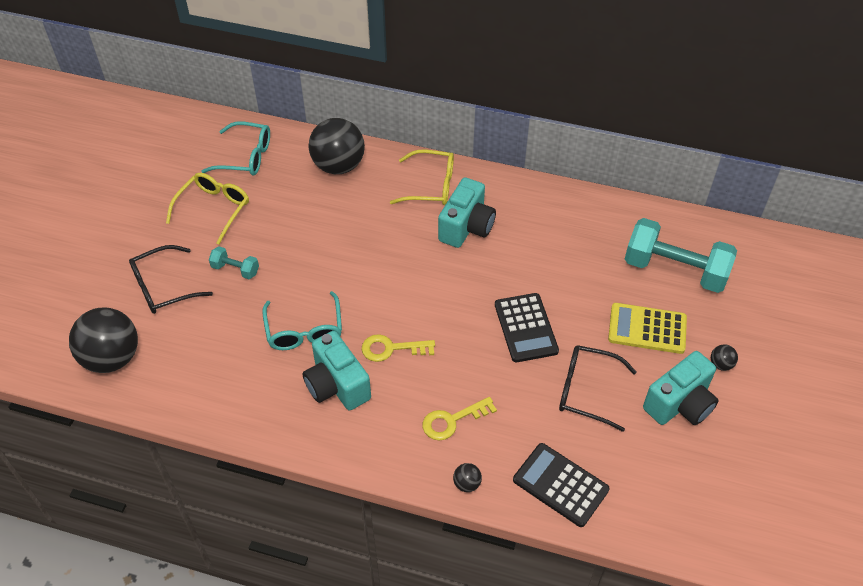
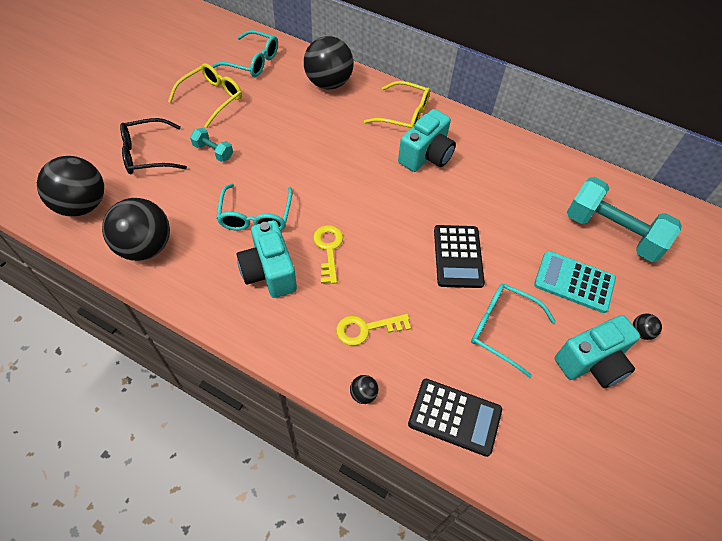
camera: 10 degrees right, 5 degrees up
(197, 387) = (145, 247): none -> black ball
(391, 349) = (328, 249): yellow key -> yellow key turned 75 degrees clockwise
(560, 485) = (454, 417): black calculator -> black calculator turned 150 degrees clockwise
(586, 391) = (502, 329): black glasses -> turquoise glasses
(647, 329) = (574, 282): yellow calculator -> turquoise calculator

